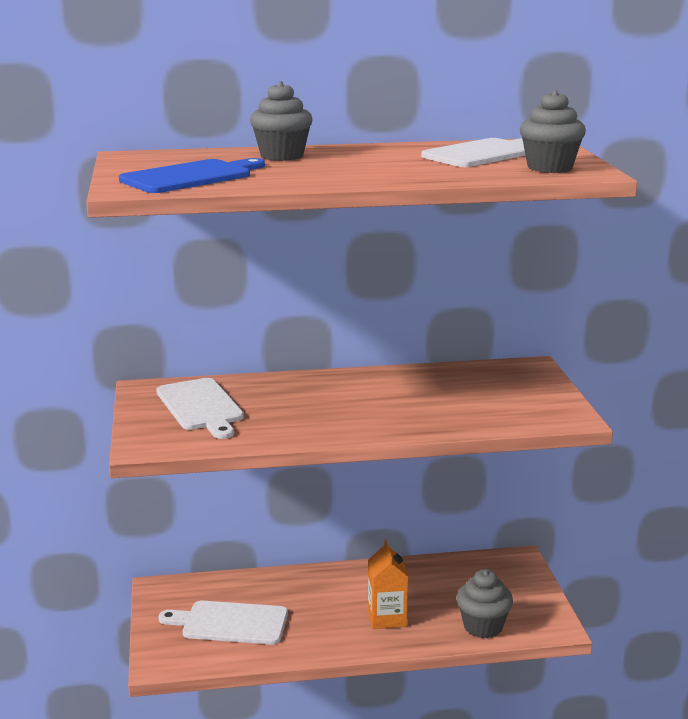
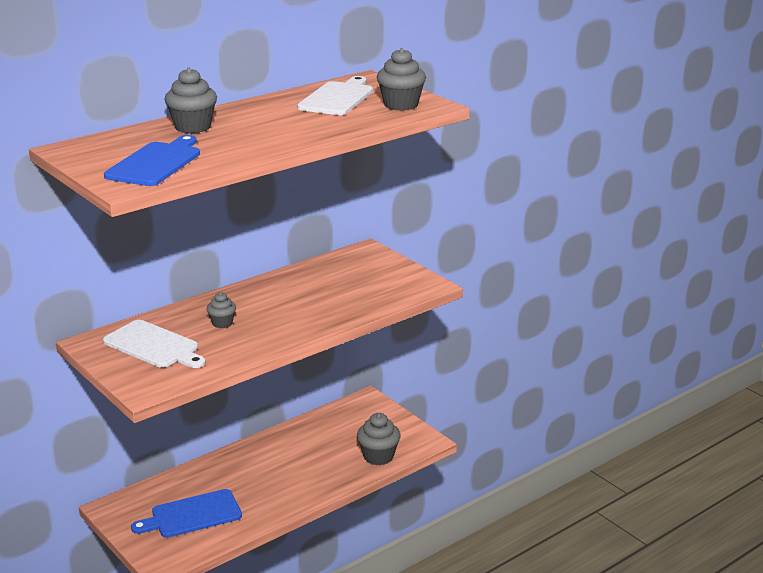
camera: 30 degrees left, 5 degrees up
(230, 623) = (192, 515): white cutting board -> blue cutting board
(293, 402) = (222, 323): none -> grey cupcake
(387, 618) = (306, 472): orange carton -> none

